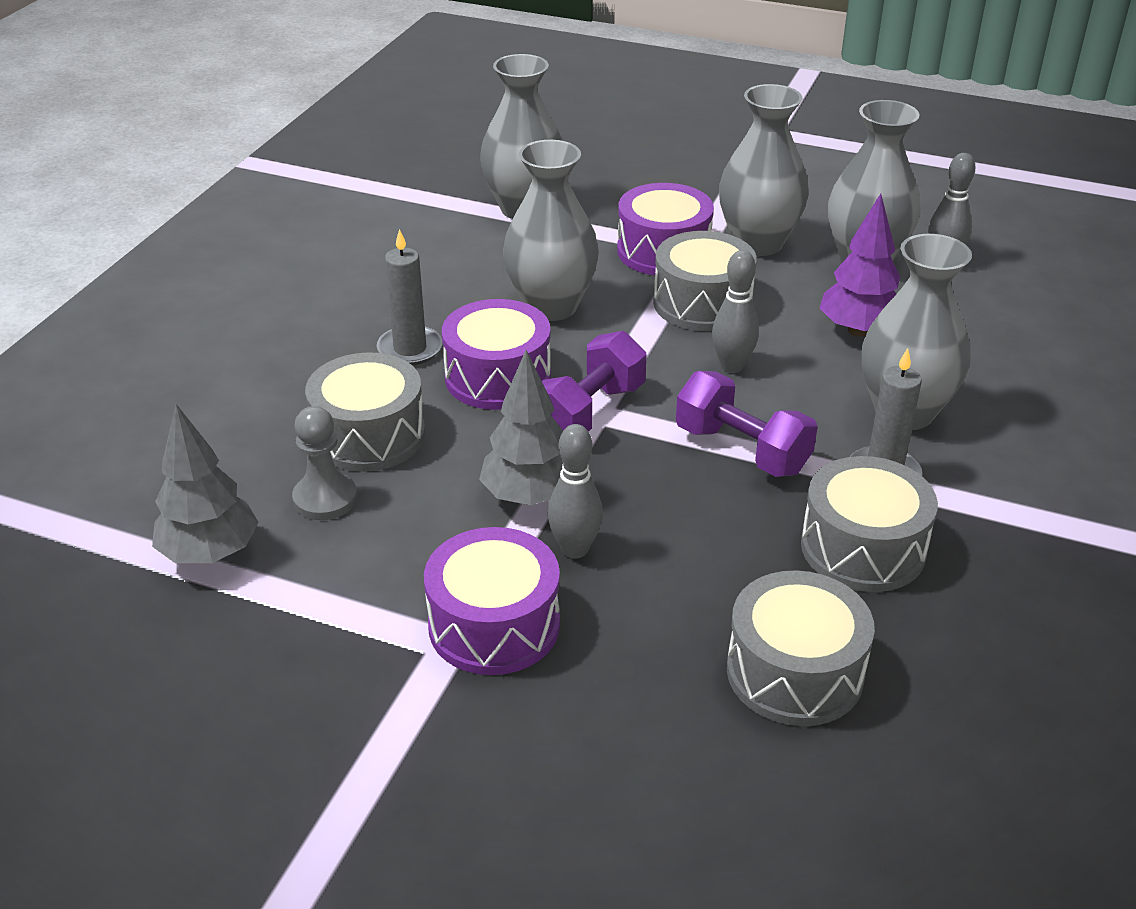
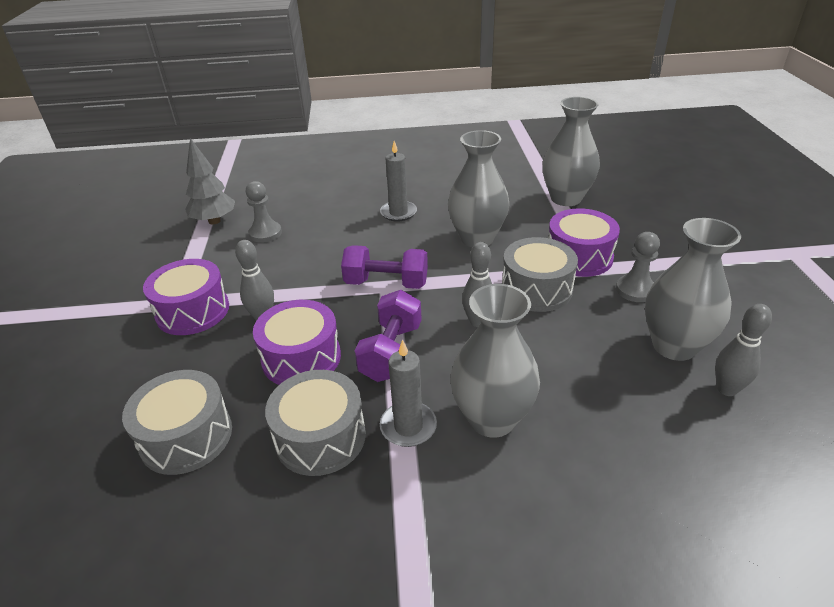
camera: 65 degrees right, 0 degrees up
(369, 435) = (320, 227): grey drum -> none
(498, 377) = (395, 245): purple drum -> purple drum (301, 358)
(529, 497) = (299, 288): grey tree -> none
(758, 243) = (635, 290): grey vase -> grey pawn
(858, 330) = (575, 367): purple tree -> none

